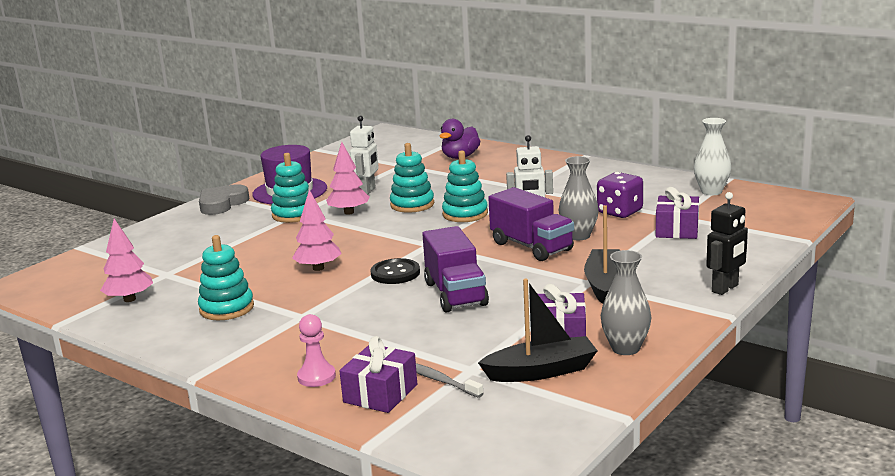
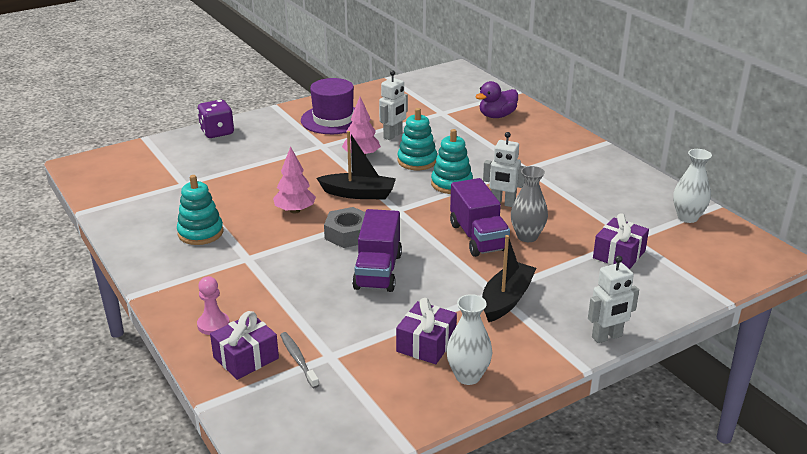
camera: 20 degrees right, 10 degrees up
(129, 299) = (142, 202): pink tree -> none
(222, 204) = (273, 120): grey heart -> none
(294, 214) = (318, 146): turquoise stacking toy -> none
(395, 273) = (348, 234): black button -> grey nut
(541, 371) = (381, 377): black boat -> black boat (359, 194)
(619, 212) = (584, 219): purple dice -> purple dice (217, 132)
(625, 348) = (468, 376): grey vase -> white vase
(725, 288) = (607, 337): black robot -> white robot

